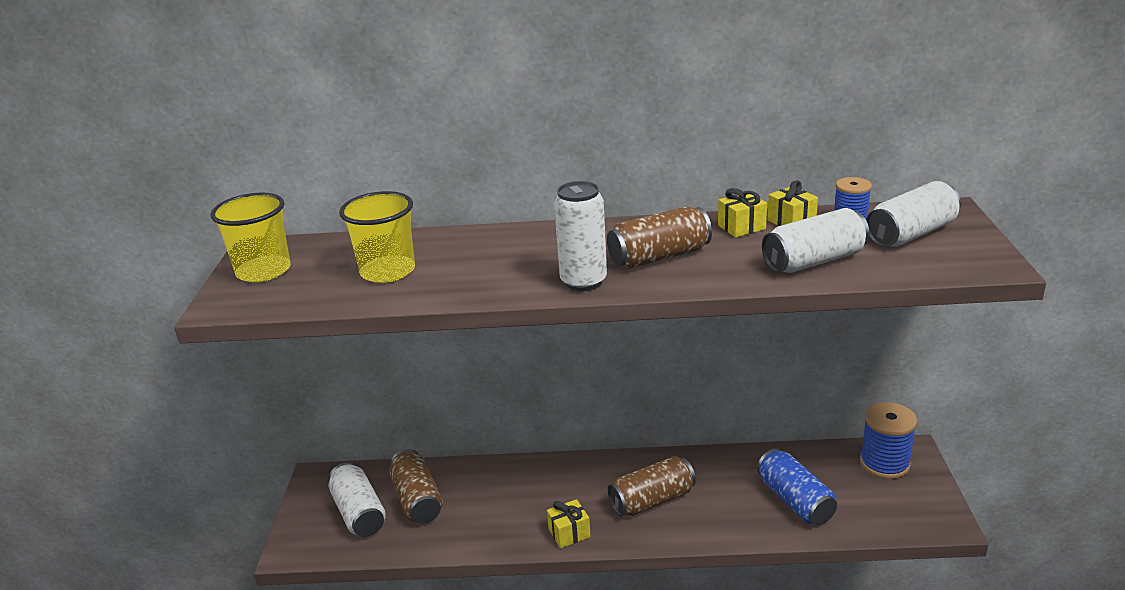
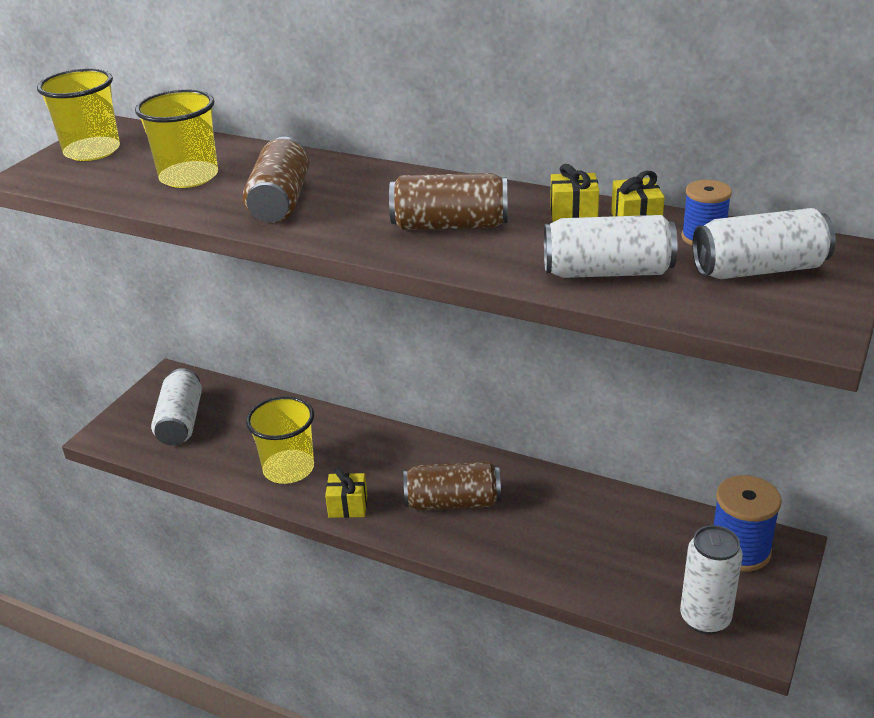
camera: 25 degrees right, 5 degrees up
(417, 499) = (238, 426): brown can -> brown can (280, 202)
(493, 520) = (288, 469): none -> yellow cup
(583, 282) = (347, 233): white can -> white can (705, 618)
(795, 500) = (602, 554): blue can -> none

